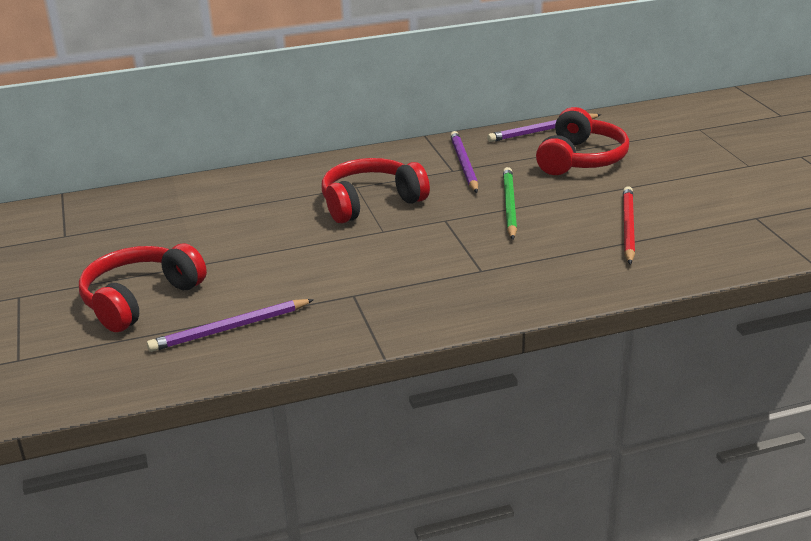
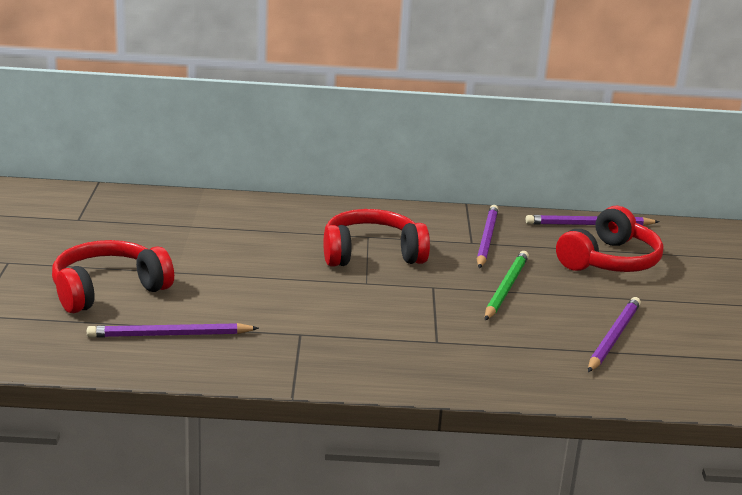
camera: 15 degrees right, 5 degrees down
(628, 227) = (613, 337): red pencil -> purple pencil

